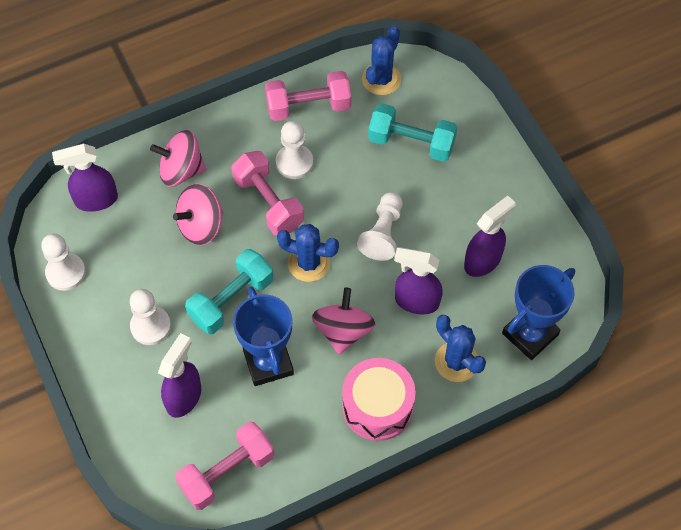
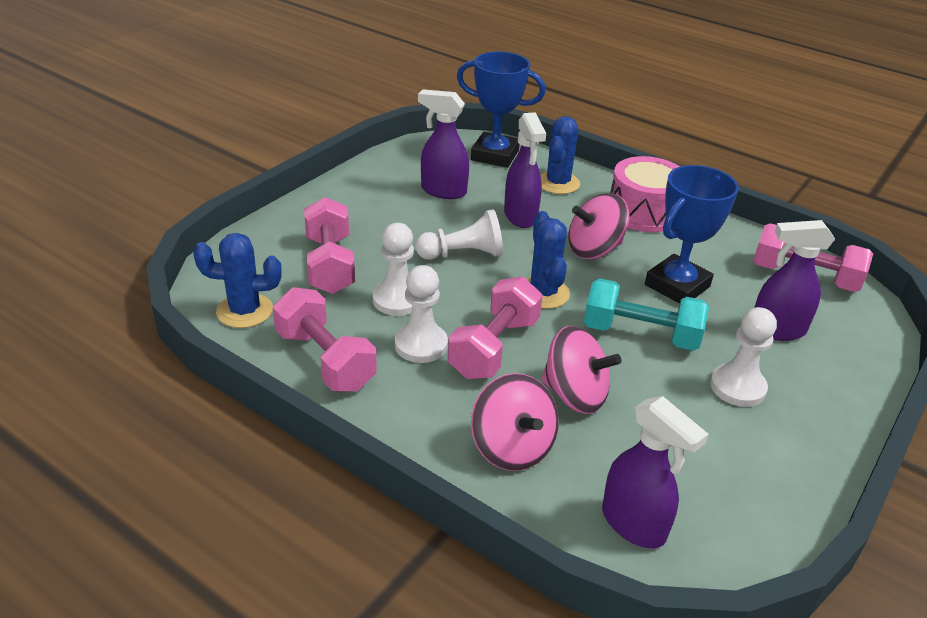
camera: 120 degrees left, 25 degrees down
(66, 272) = (763, 504): white pawn -> white pawn (397, 300)
(411, 143) = (329, 265): turquoise dumbbell -> pink dumbbell

